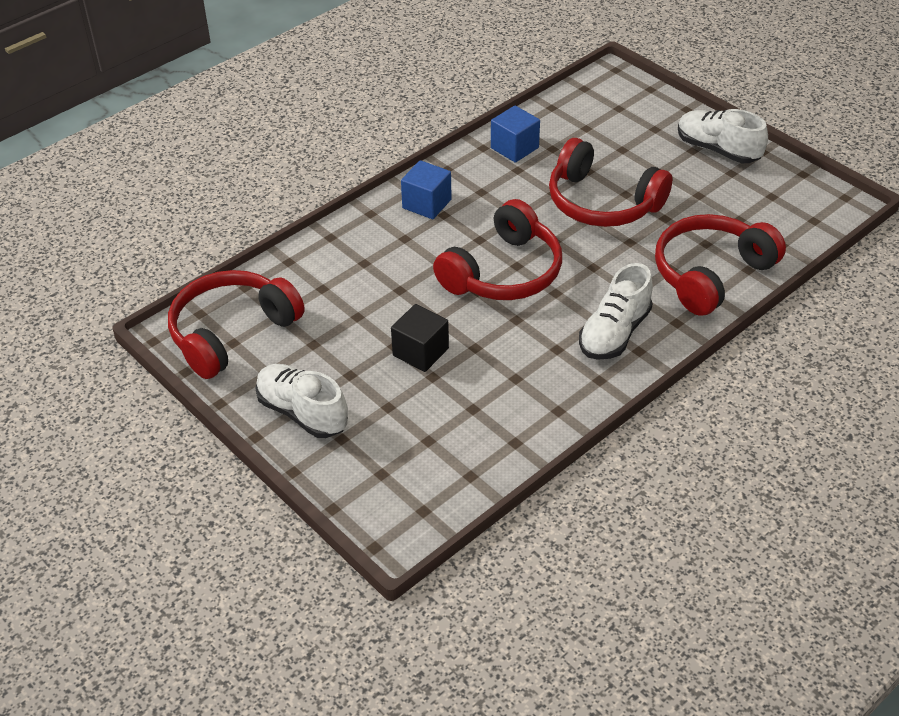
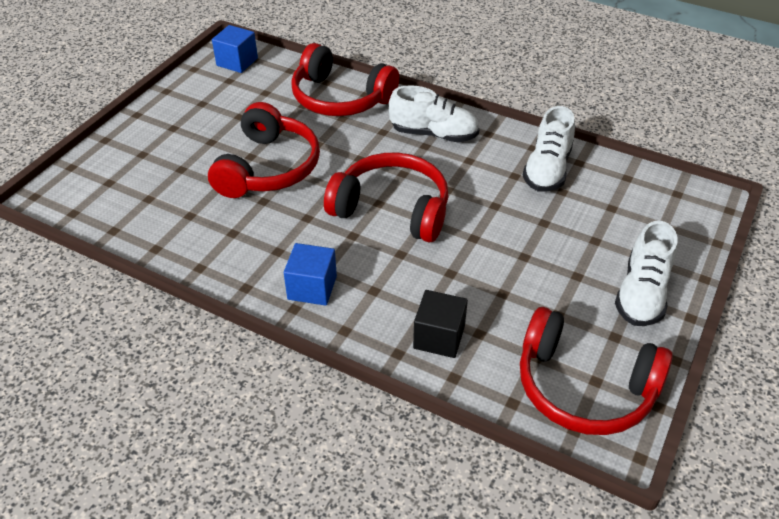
camera: 110 degrees left, 0 degrees up
(420, 352) = (521, 237): black cube -> black cube (439, 337)
(514, 148) = (195, 243): blue cube -> blue cube (237, 62)
(717, 150) = (169, 114): white shoe -> white shoe (547, 169)

